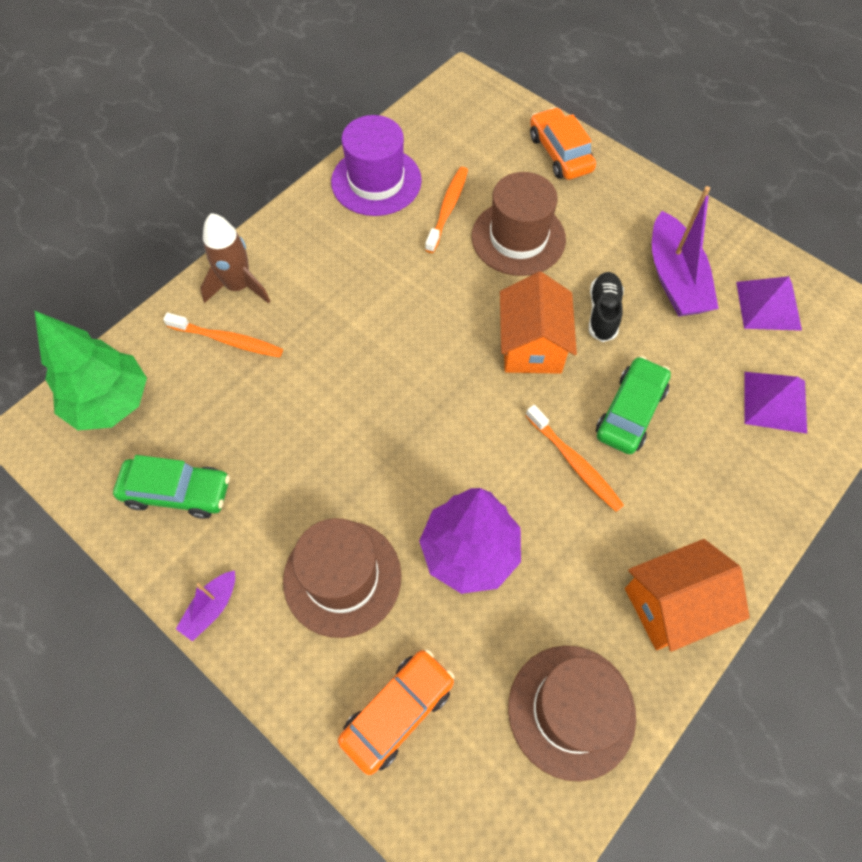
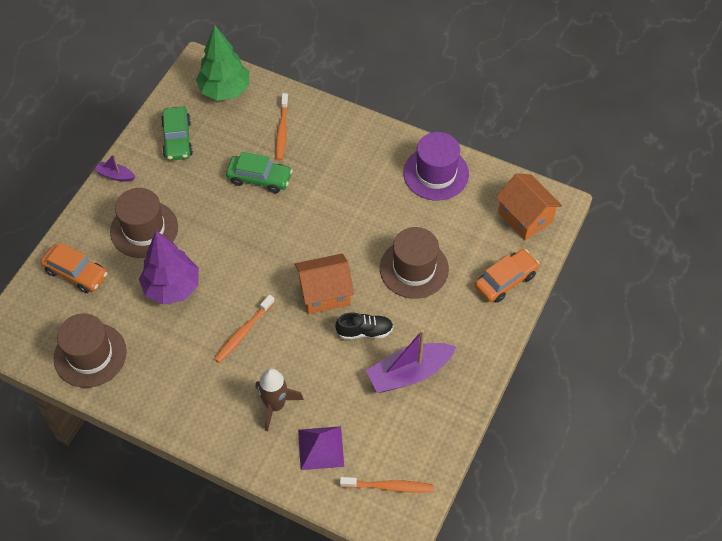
camera: 75 degrees right, 5 degrees down
(239, 286) = (323, 124): brown rocket -> brown rocket (275, 405)
(447, 209) = (426, 221): orange toothbrush -> orange toothbrush (389, 486)
(630, 412) = (289, 358): green car -> green car (259, 178)
(672, 605) = (161, 399): orange house -> orange house (525, 217)
(768, 305) = (404, 438): purple pyramid -> none

